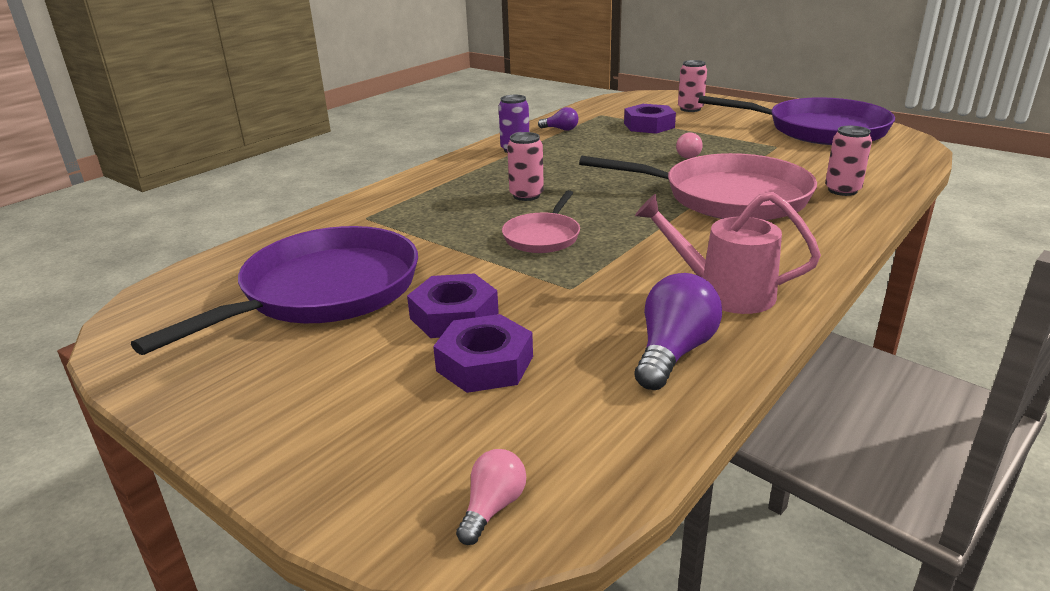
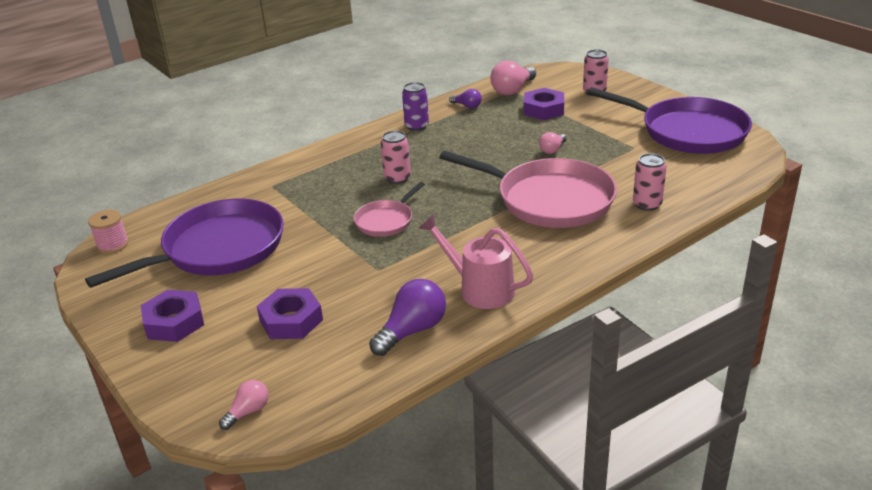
camera: 15 degrees right, 5 degrees up
(155, 305) = (112, 245): none -> pink spool
(454, 316) = (290, 281): purple nut -> purple nut (174, 322)
(601, 114) = (512, 90): none -> pink light bulb

